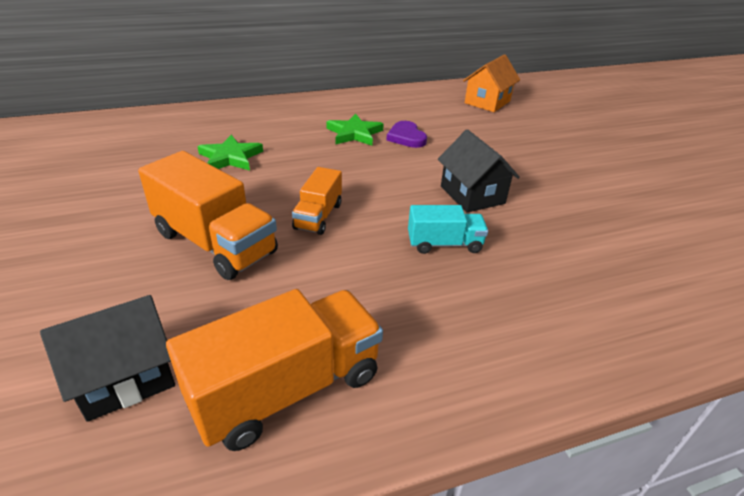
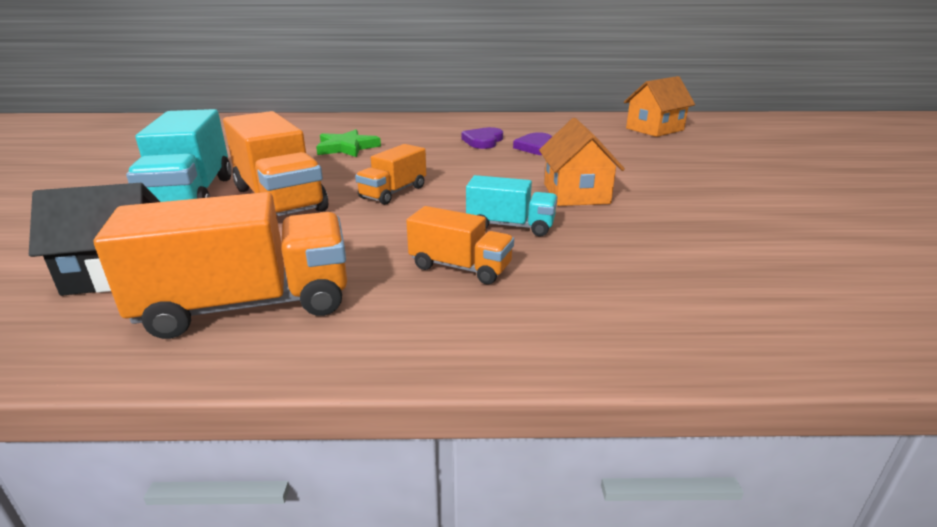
camera: 20 degrees right, 10 degrees down
(118, 253) = (191, 196): none -> turquoise truck
(354, 133) = (483, 141): green star -> purple heart
(435, 302) = (460, 267): none -> orange truck
(472, 195) = (576, 193): black house -> orange house

